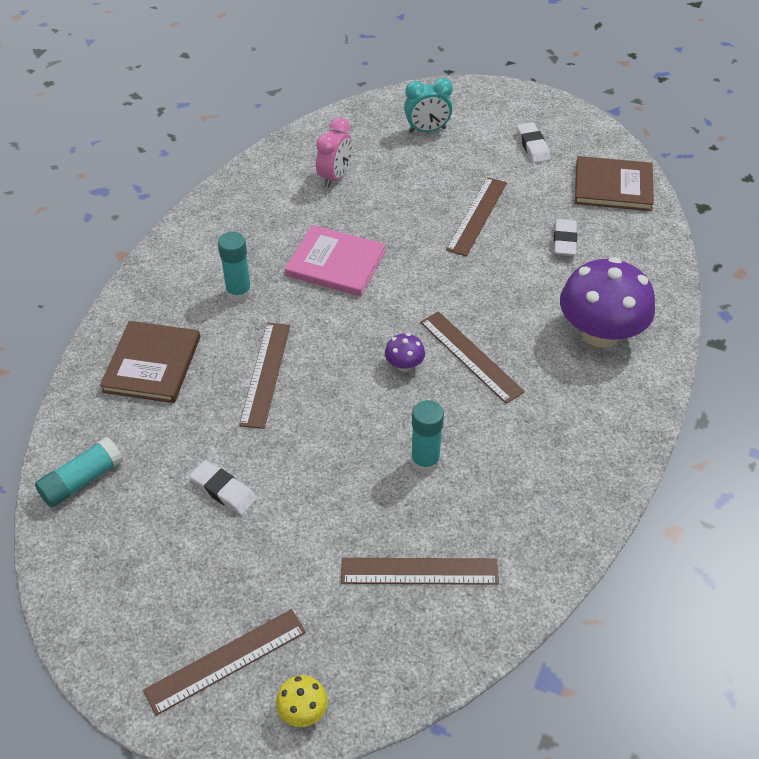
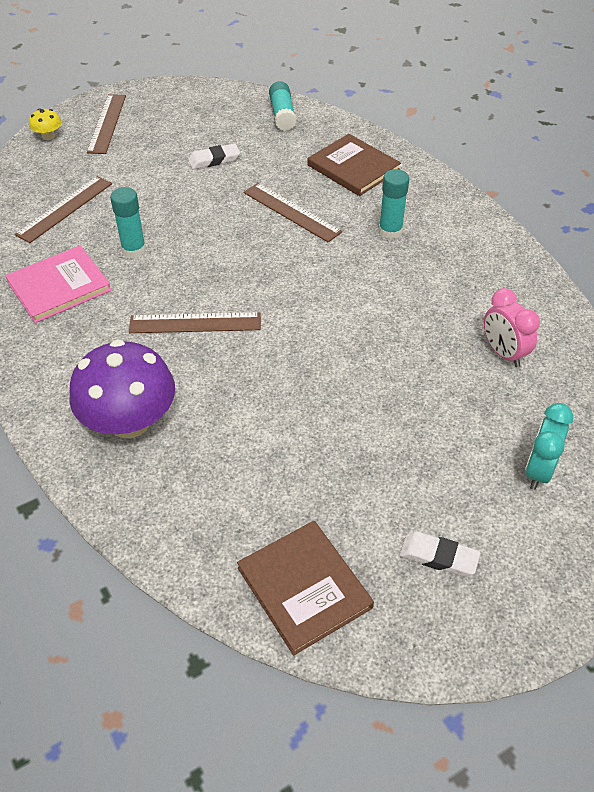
camera: 125 degrees right, 0 degrees up
(335, 263) = (376, 297): pink book -> pink book (59, 286)
(404, 365) = (226, 282): purple mushroom -> none
(477, 216) = (358, 428): brown ruler -> none
(564, 241) = (261, 476): white eraser -> none
(613, 186) = (304, 587): brown book -> brown book turned 75 degrees counterclockwise

